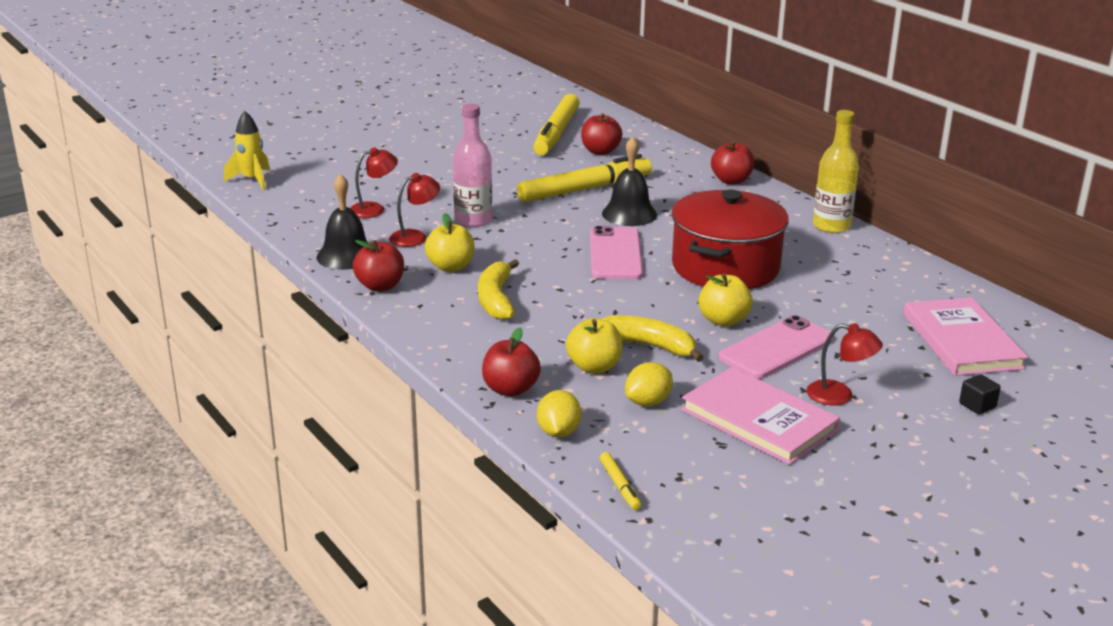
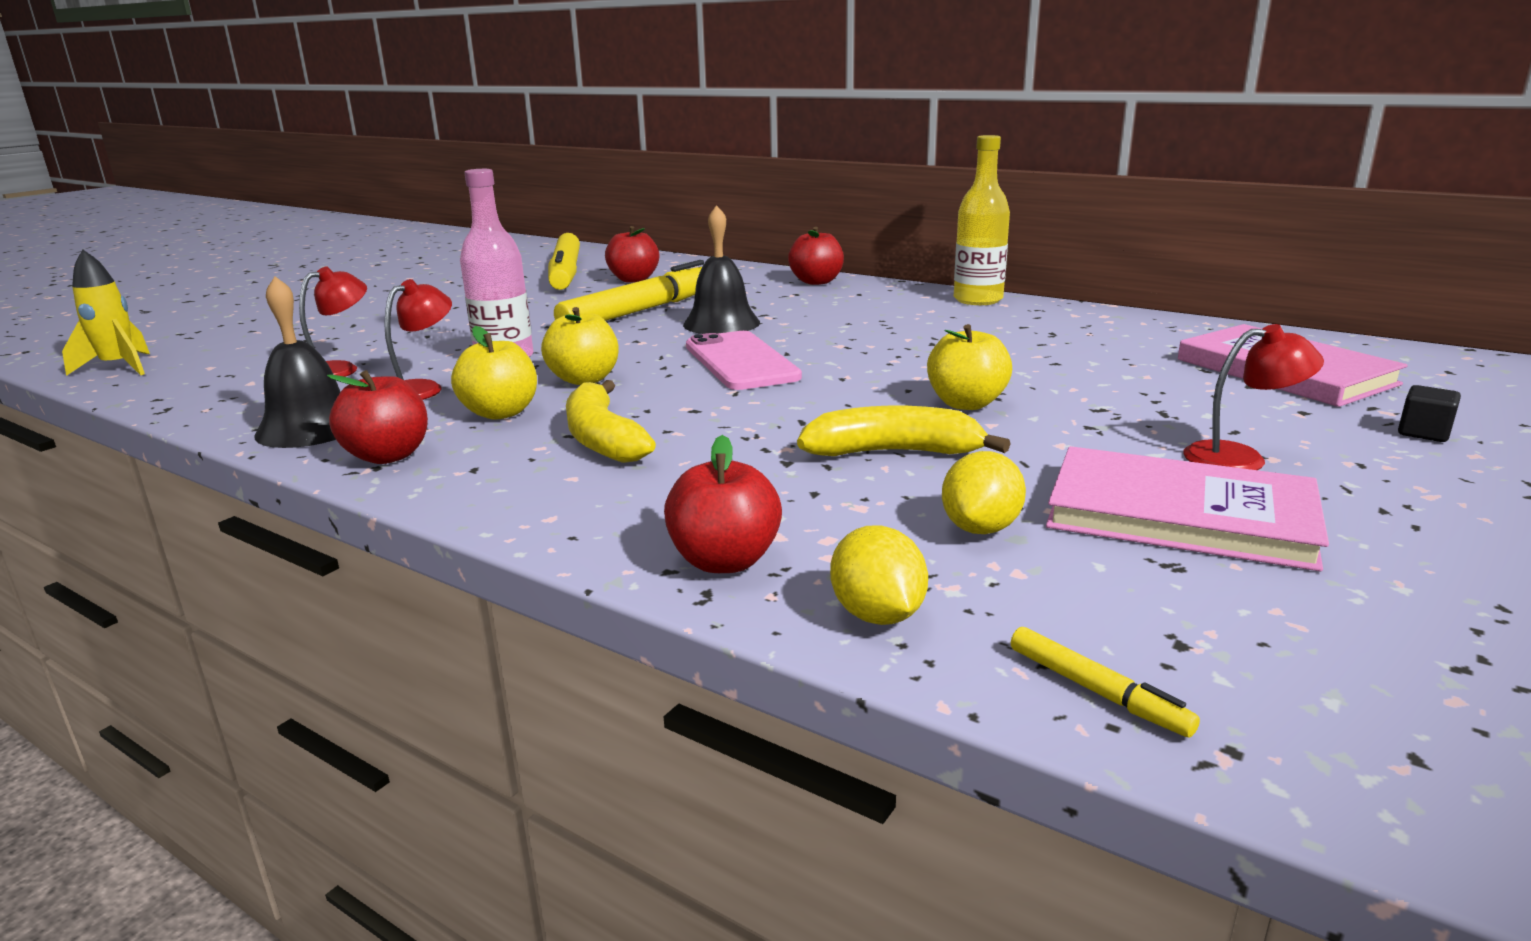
camera: 20 degrees left, 5 degrees down
(594, 367) = (840, 496): yellow apple -> yellow apple (584, 379)
(725, 267) = (900, 351): red pot -> none
(776, 348) = (1077, 421): pink phone -> none

